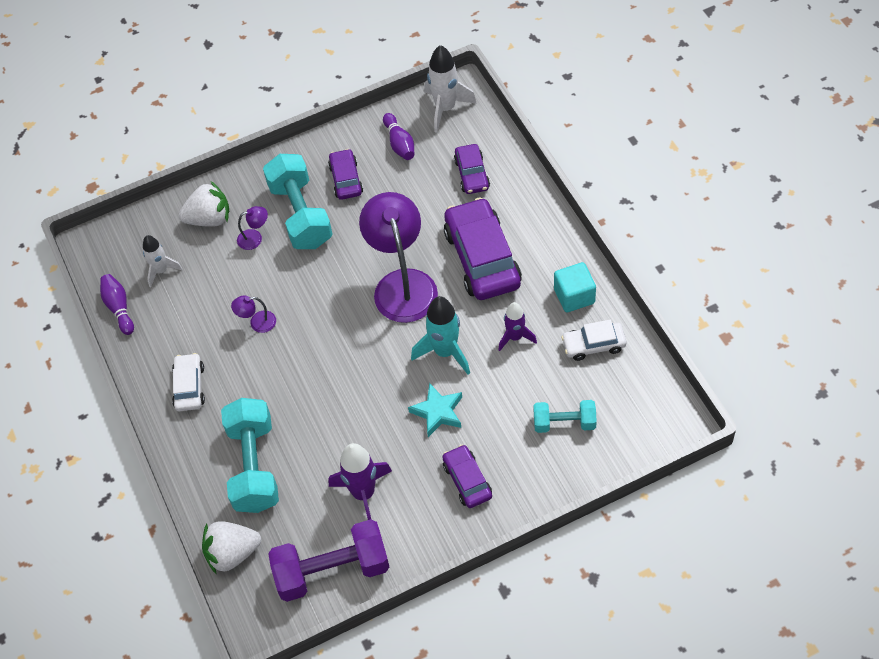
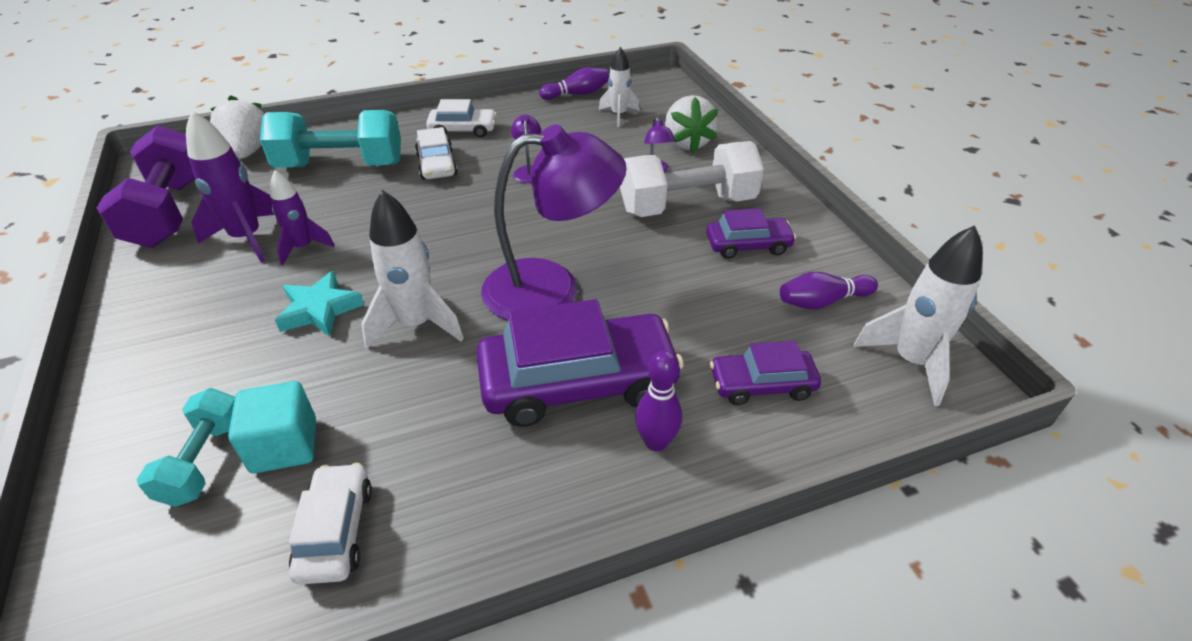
camera: 90 degrees right, 15 degrees down
(251, 391) = (437, 165): none -> white car
(301, 215) = (687, 205): turquoise dumbbell -> white dumbbell
(445, 352) = (416, 324): turquoise rocket -> white rocket
(467, 480) = (192, 331): purple car -> none
(515, 337) = (405, 411): purple rocket -> purple rocket (303, 247)
(518, 219) = (656, 442): none -> purple bowling pin
(574, 296) = (458, 512): turquoise cube -> turquoise cube (284, 445)

